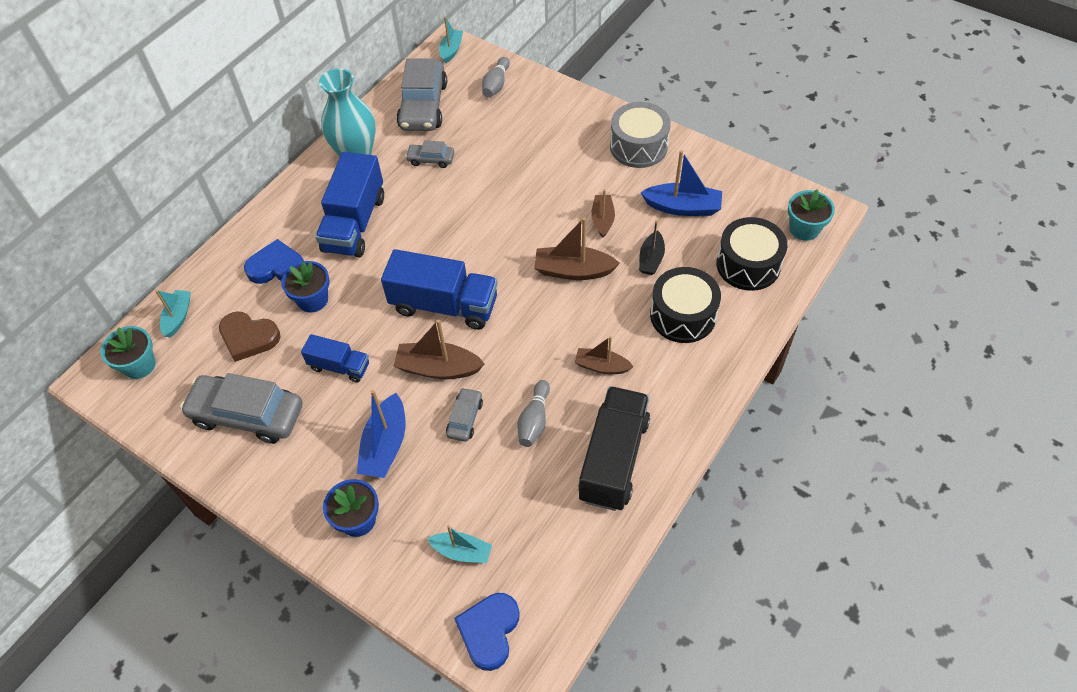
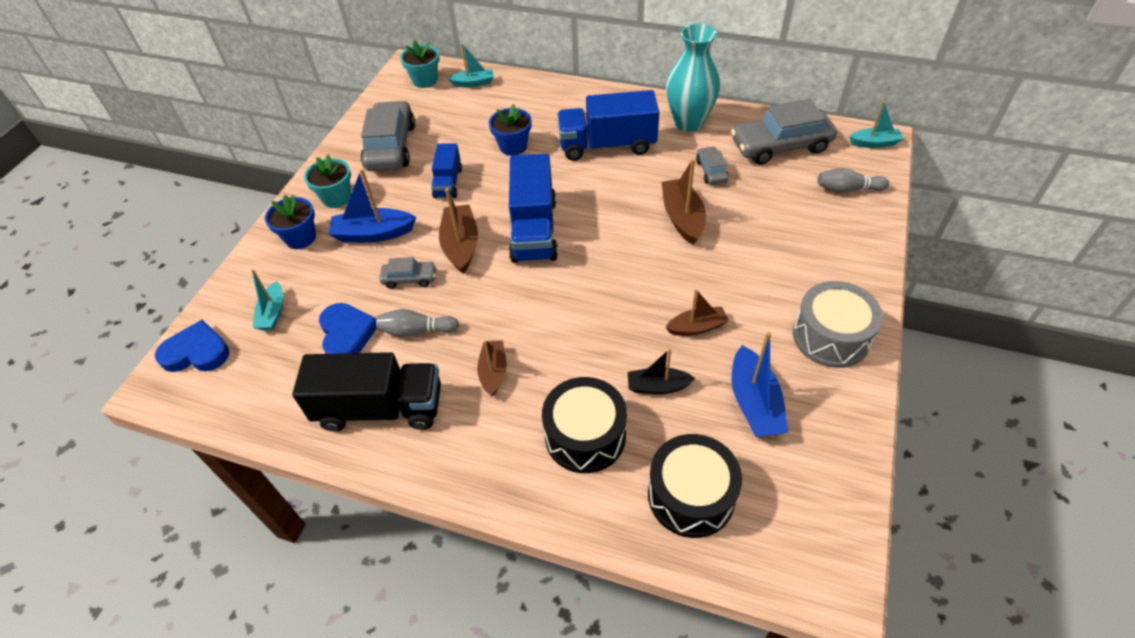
camera: 75 degrees right, 5 degrees down
(249, 337) = (464, 124): brown heart -> none
(276, 267) = (540, 116): blue heart -> blue heart (347, 334)
(573, 271) = (613, 318): brown boat -> brown boat (682, 218)
(804, 229) = (786, 560): turquoise flower pot -> turquoise flower pot (336, 198)

